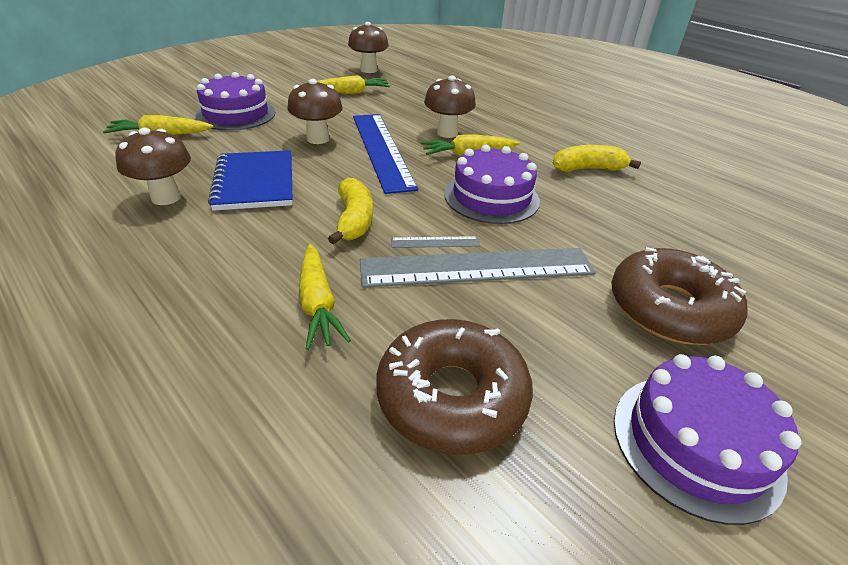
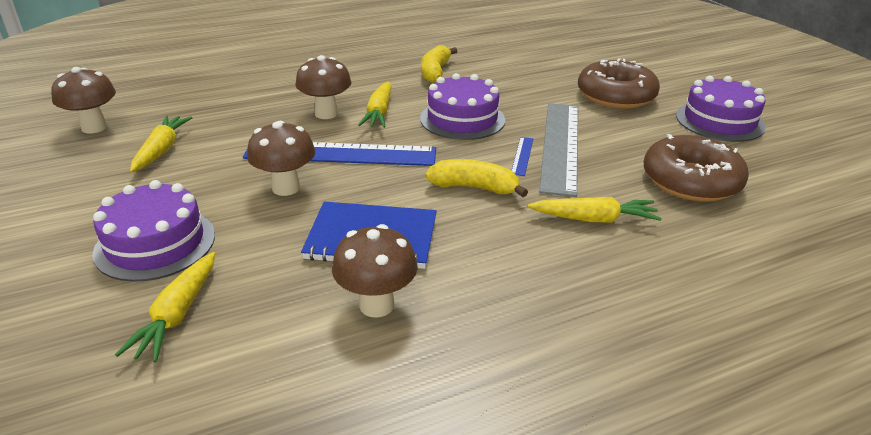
camera: 70 degrees left, 5 degrees down
(435, 242) = (522, 156): grey ruler -> blue ruler

